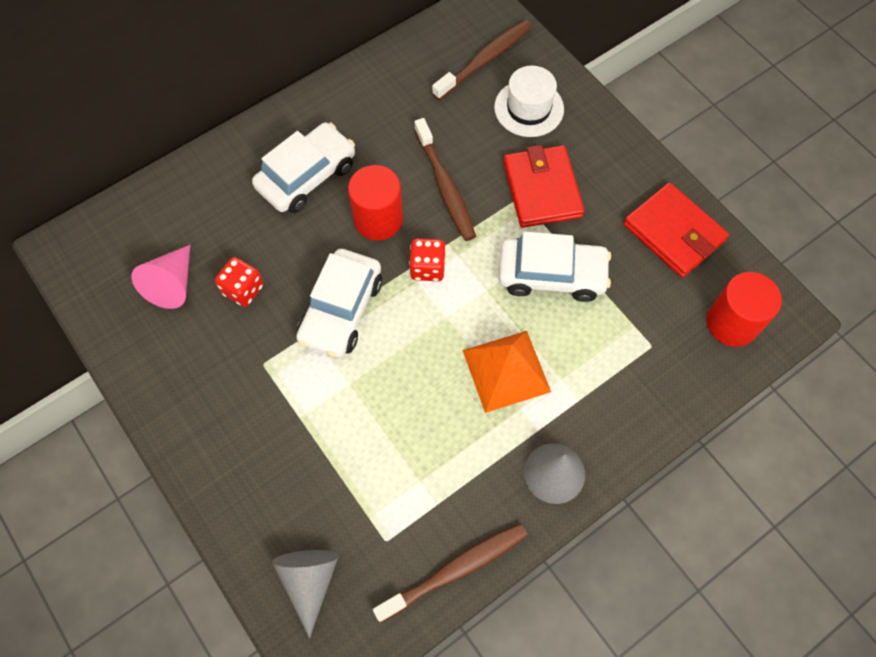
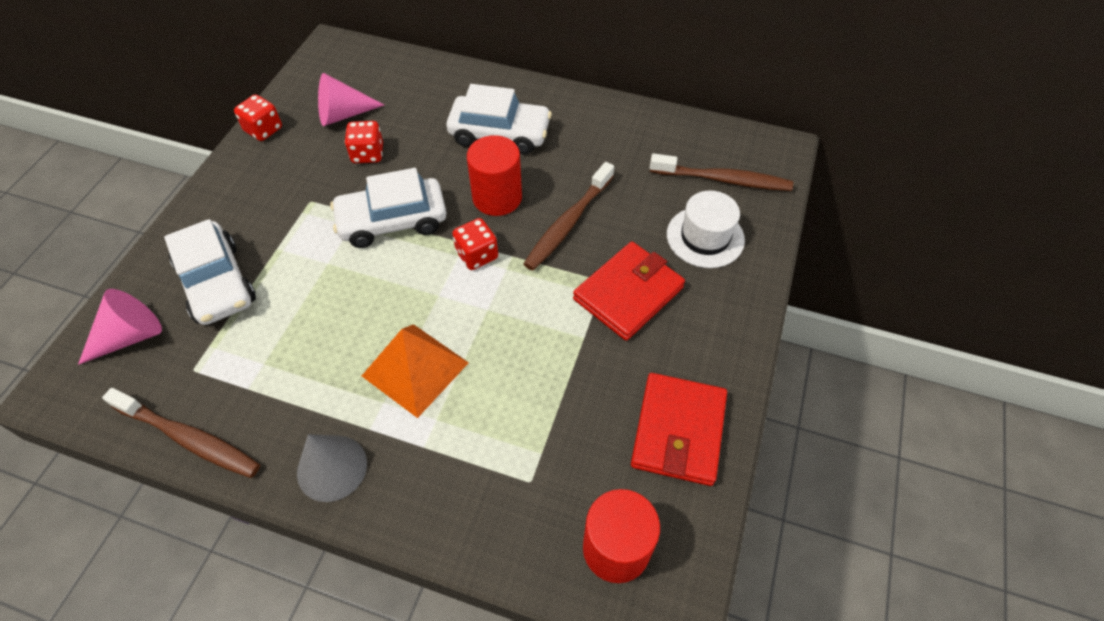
camera: 55 degrees right, 10 degrees down
(132, 362) = (263, 130): none -> red dice
(309, 581) = (130, 336): grey cone -> pink cone
(551, 275) = (543, 350): white car -> white car (217, 283)

